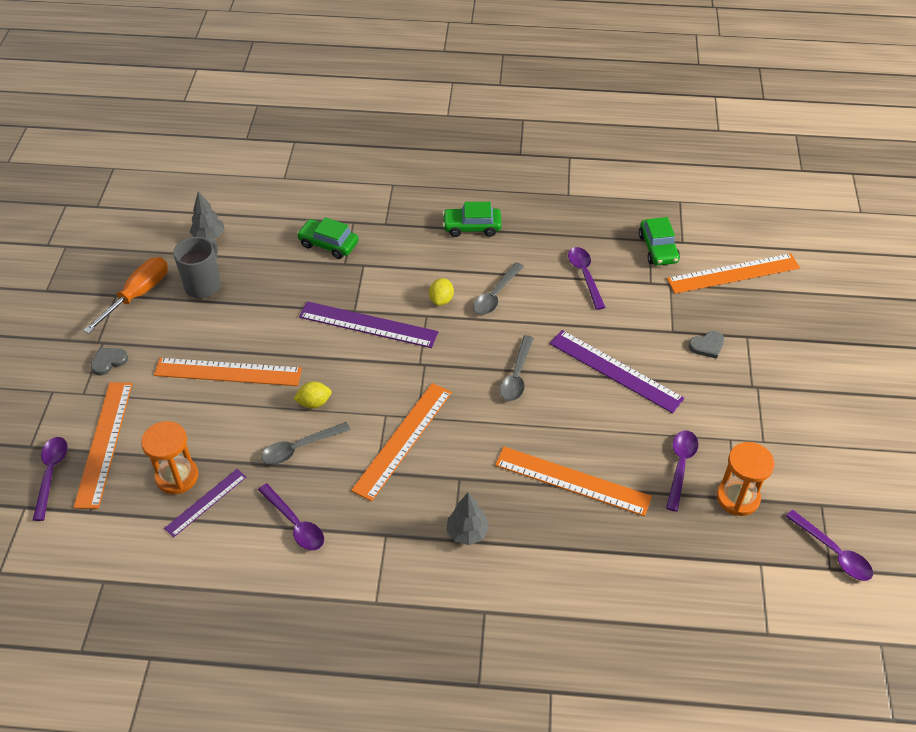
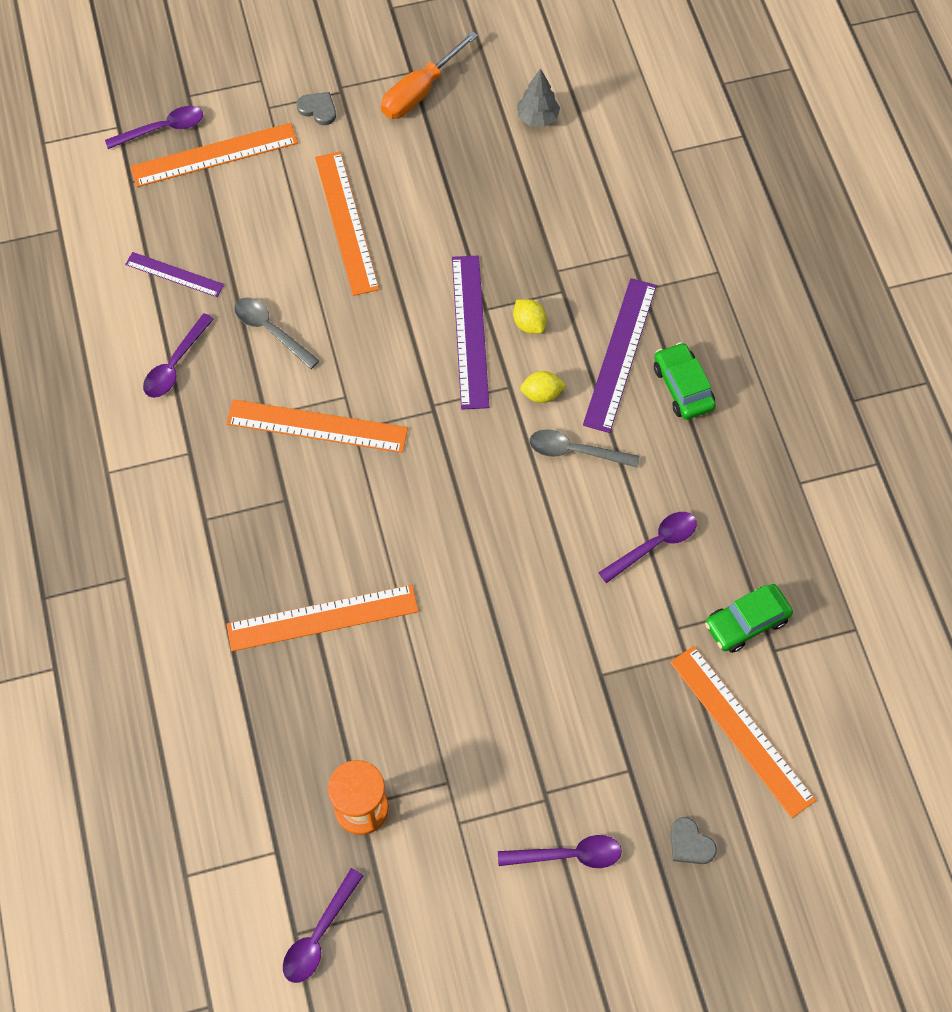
camera: 70 degrees right, 15 degrees up
(138, 295) = (420, 91): orange screwdriver -> orange screwdriver turned 120 degrees clockwise
(177, 477) = (196, 236): orange hourglass -> none
(203, 285) = (461, 145): grey mug -> none
(314, 403) = (335, 321): yellow lemon -> yellow lemon (529, 324)
(328, 244) = (580, 242): green car -> none
(467, 533) = (217, 530): grey tree -> none
(516, 375) = (455, 514): grey spoon -> none
(572, 481) = (322, 618): orange ruler -> orange ruler turned 75 degrees clockwise
(615, 370) = (506, 622): purple ruler -> purple ruler (620, 354)
(680, 466) = (385, 732): purple spoon -> purple spoon (568, 855)
(707, 346) = (592, 723): grey heart -> grey heart (690, 843)

